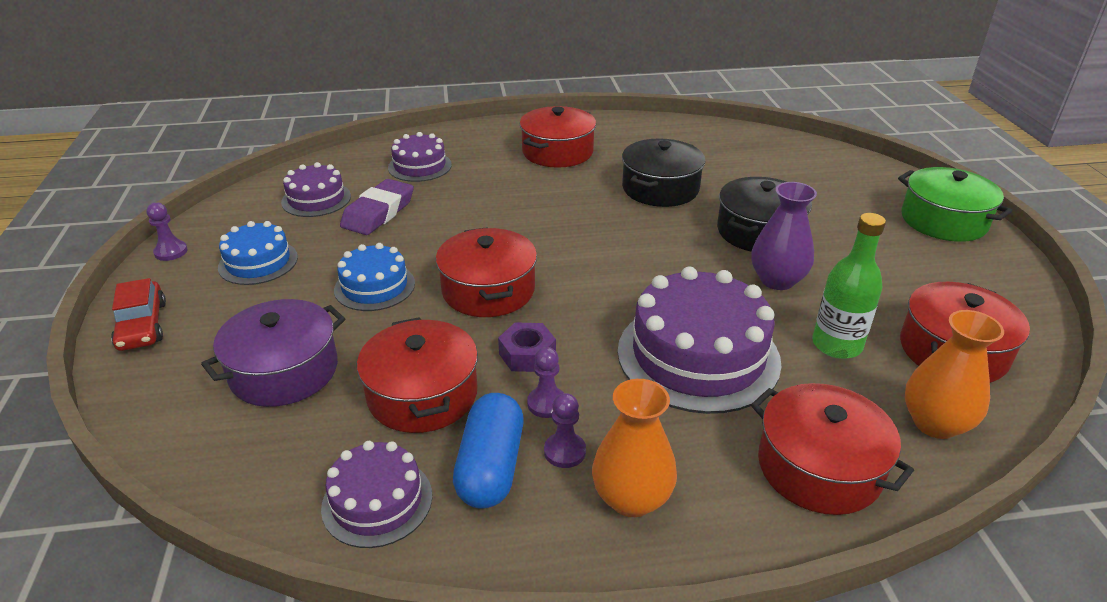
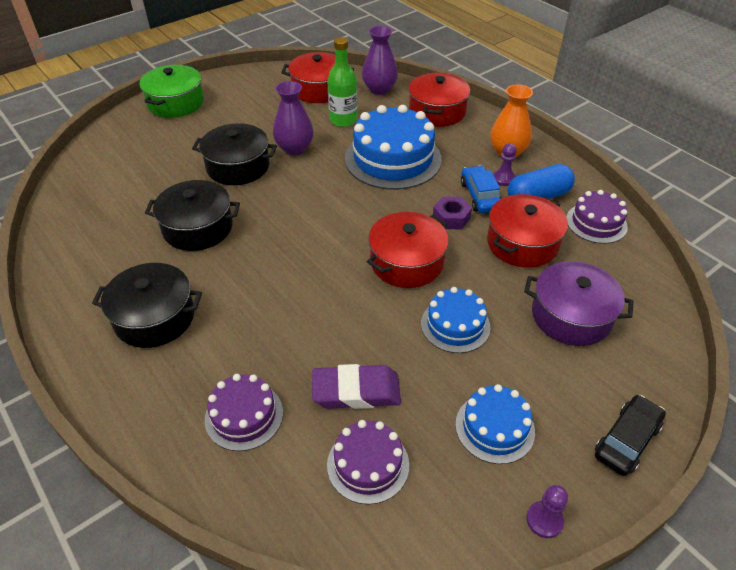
camera: 120 degrees left, 10 degrees up
(142, 325) = (627, 440): red car -> black car
(546, 403) = (480, 196): purple pawn -> blue car
(557, 152) = (154, 317): red pot -> black pot
(698, 355) = (393, 159): purple cake -> blue cake
(935, 423) = (379, 89): orange vase -> purple vase

